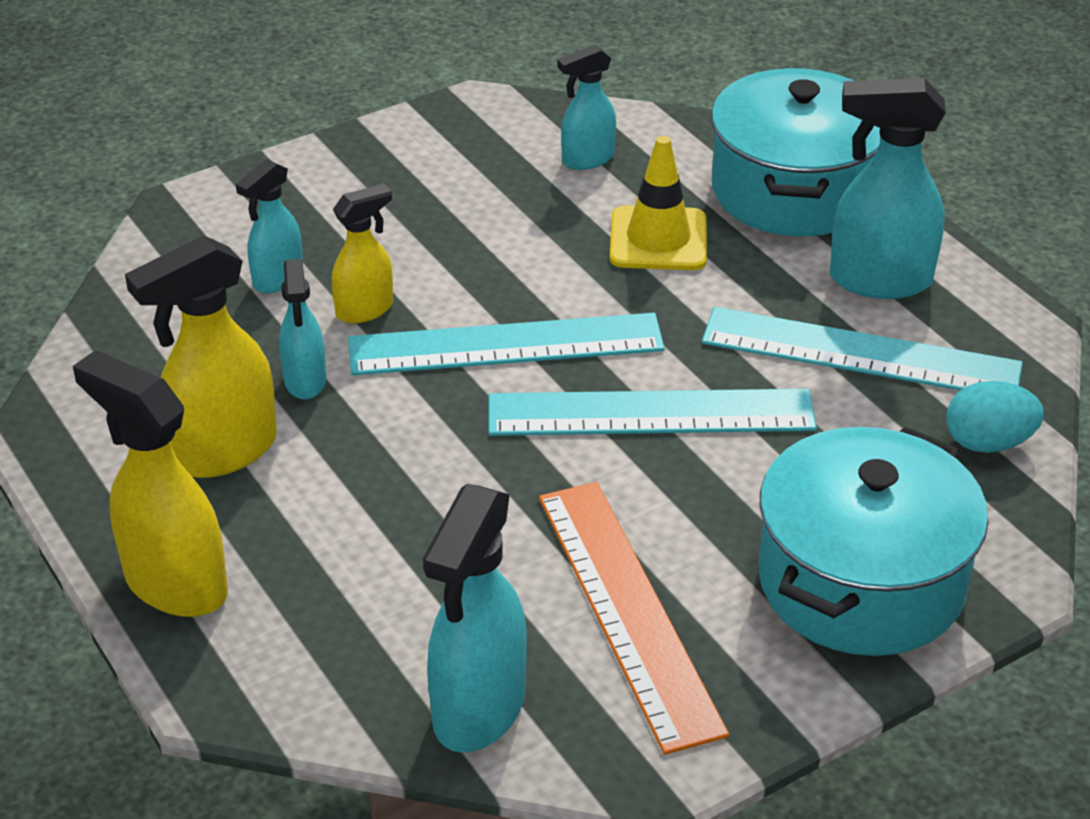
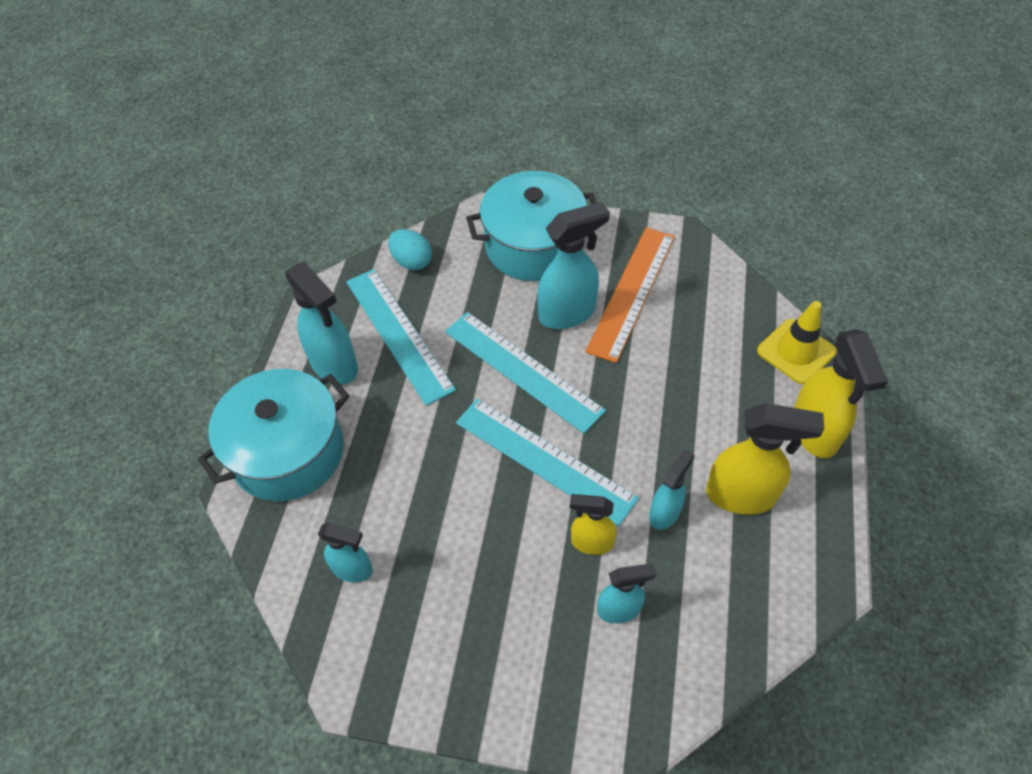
camera: 135 degrees left, 15 degrees up
(478, 710) = (726, 293): turquoise spray bottle -> turquoise spray bottle (568, 313)
(658, 239) = (394, 472): yellow traffic cone -> yellow traffic cone (796, 351)

